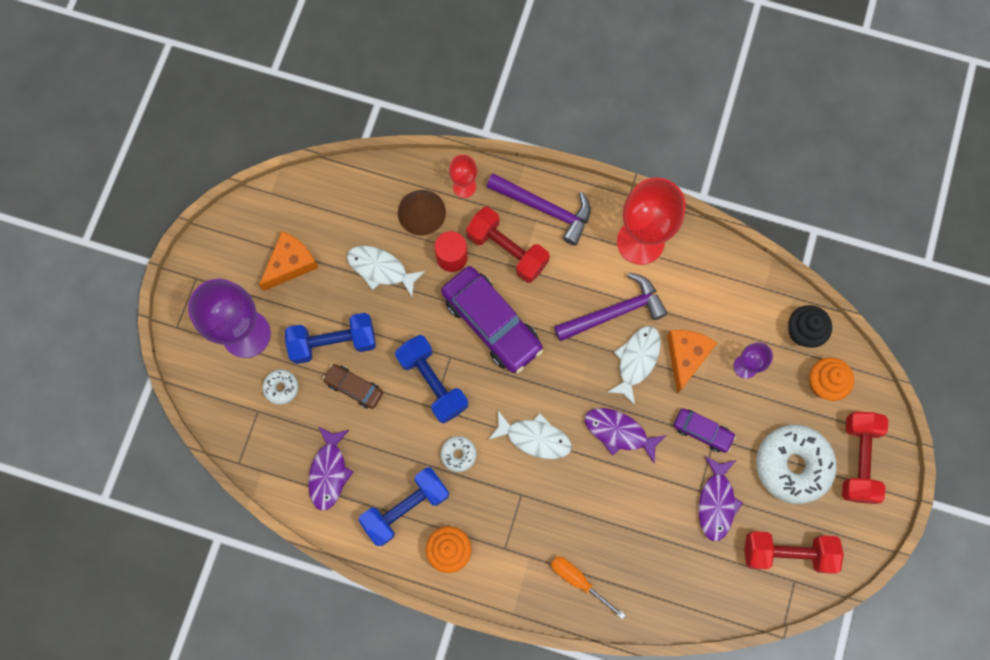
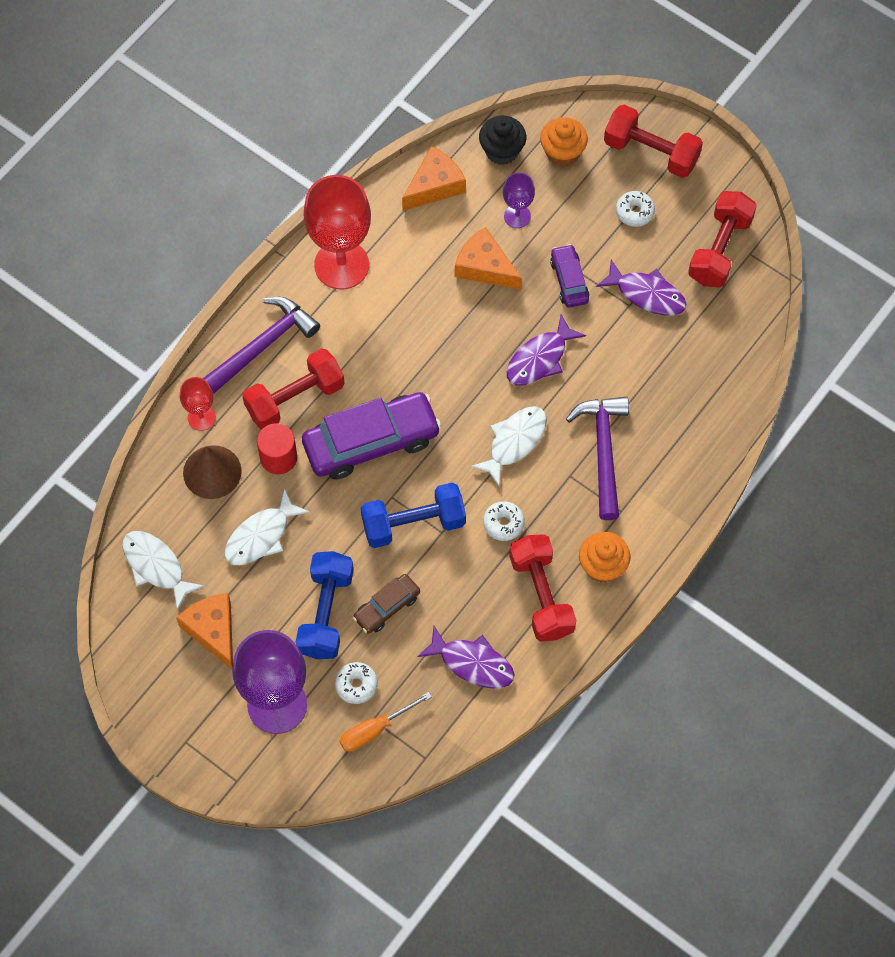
camera: 70 degrees left, 10 degrees down
(406, 507) = (541, 595): blue dumbbell -> red dumbbell
(578, 580) = (679, 451): orange screwdriver -> orange screwdriver (375, 729)
(614, 312) = (409, 317): purple hammer -> purple hammer (603, 452)
(636, 360) = (470, 315): white fish -> white fish (156, 566)
(702, 431) = (569, 280): purple car -> purple car turned 60 degrees counterclockwise
(745, 289) = (435, 186): none -> orange cheese
(792, 465) = (634, 212): white donut -> white donut, size x0.46

